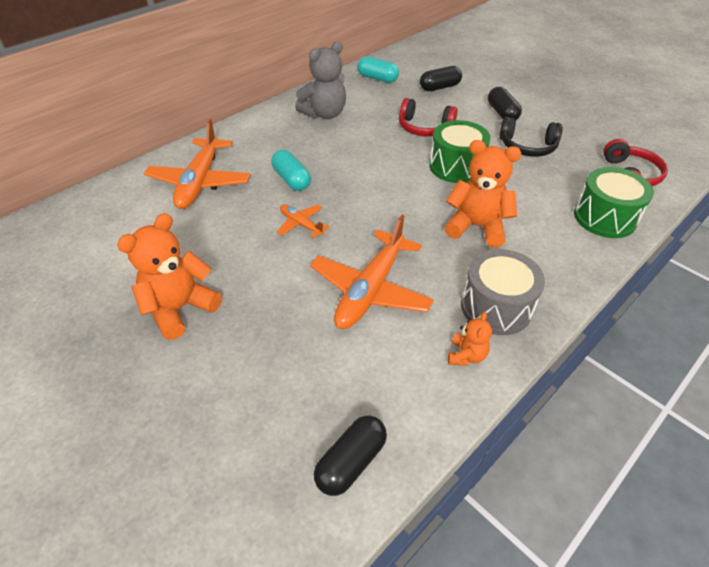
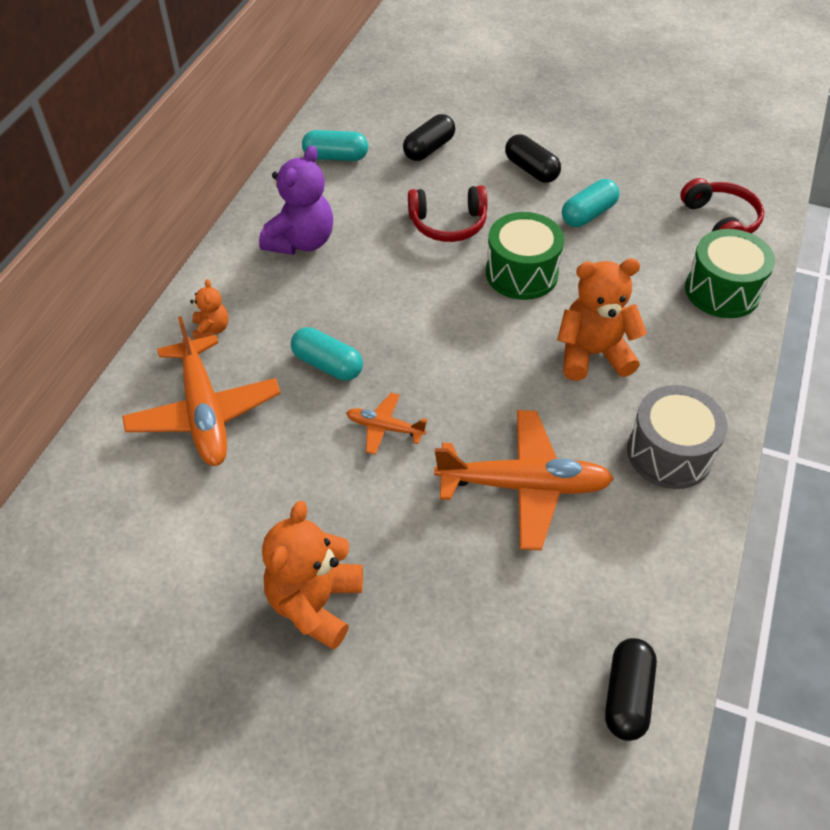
camera: 25 degrees left, 5 degrees up
(324, 114) = (301, 241): grey teddy bear -> purple teddy bear
(370, 289) = (524, 486): orange plane -> orange plane turned 90 degrees counterclockwise
(466, 355) = (671, 525): orange teddy bear -> orange teddy bear (211, 330)
(527, 146) = (588, 214): black headphones -> turquoise capsule

